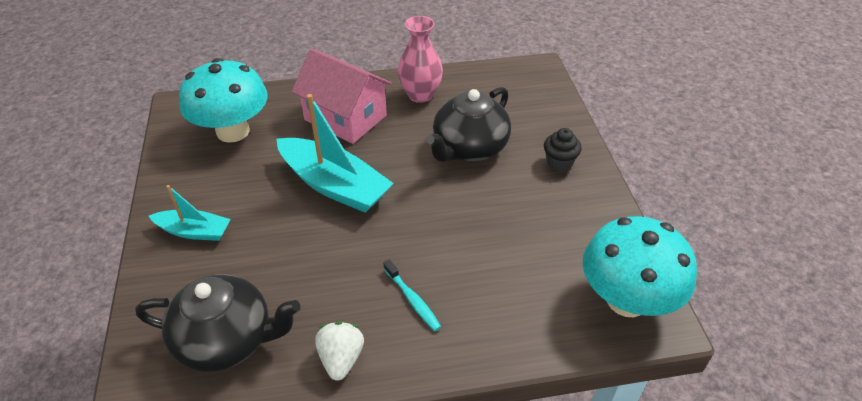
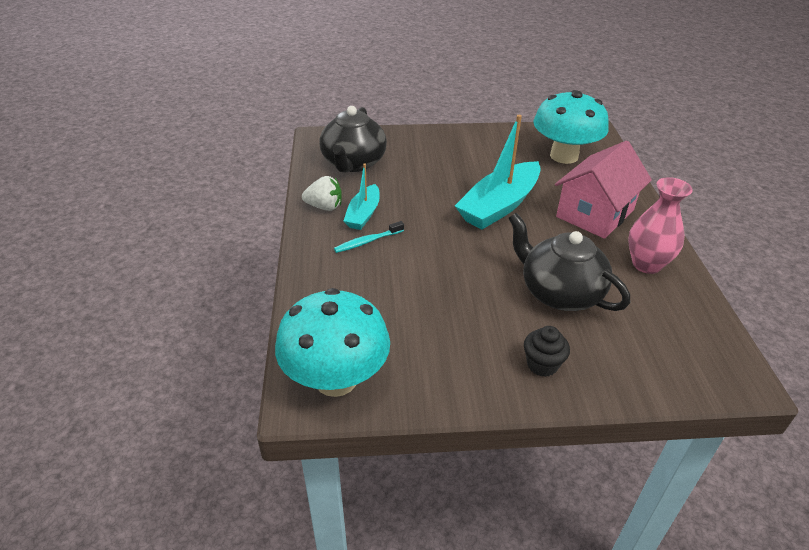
camera: 95 degrees right, 5 degrees down
(194, 231) = (450, 146): turquoise boat -> turquoise boat (363, 214)

